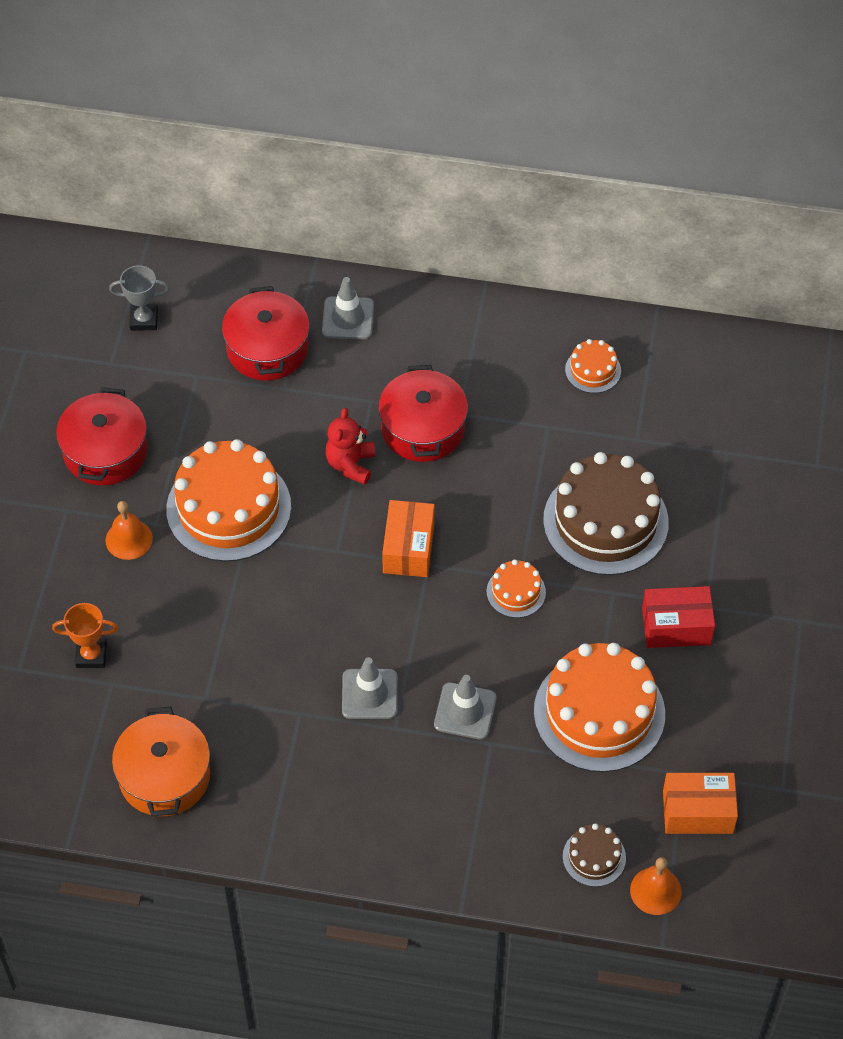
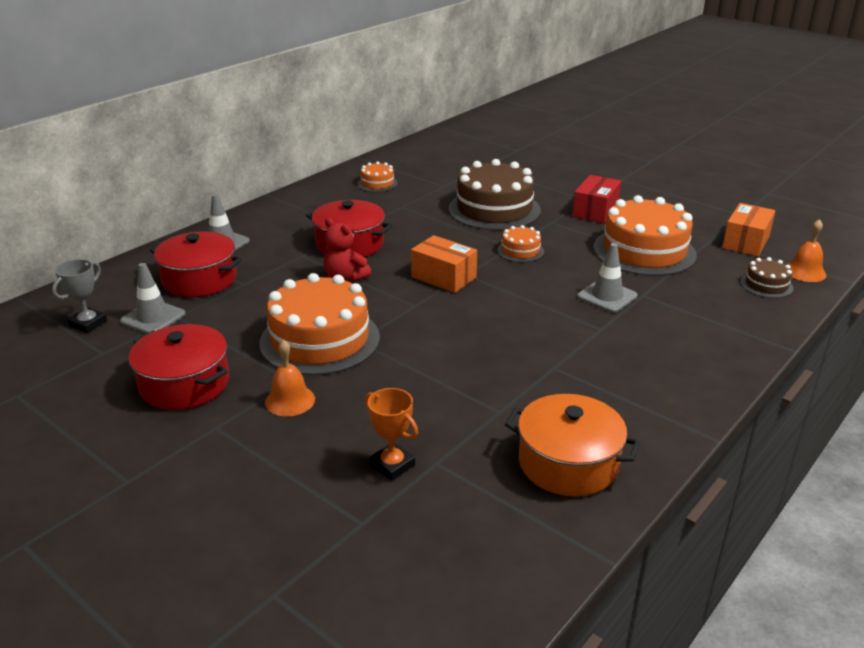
camera: 60 degrees left, 25 degrees down
(91, 655) = (392, 465): orange trophy -> orange trophy turned 75 degrees counterclockwise
(369, 694) = (560, 330): grey traffic cone -> grey traffic cone (153, 318)

